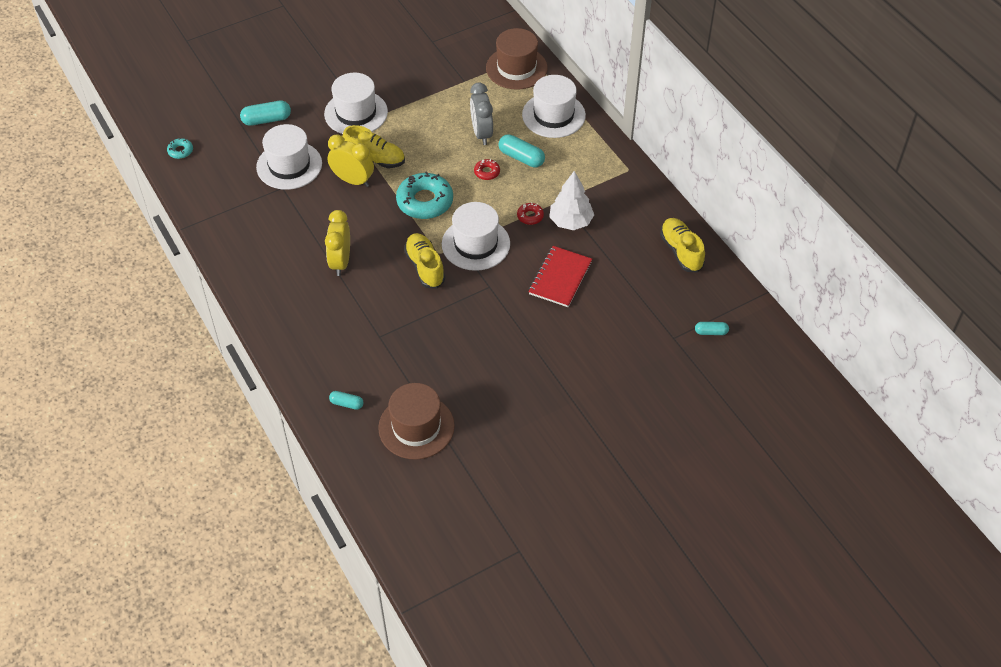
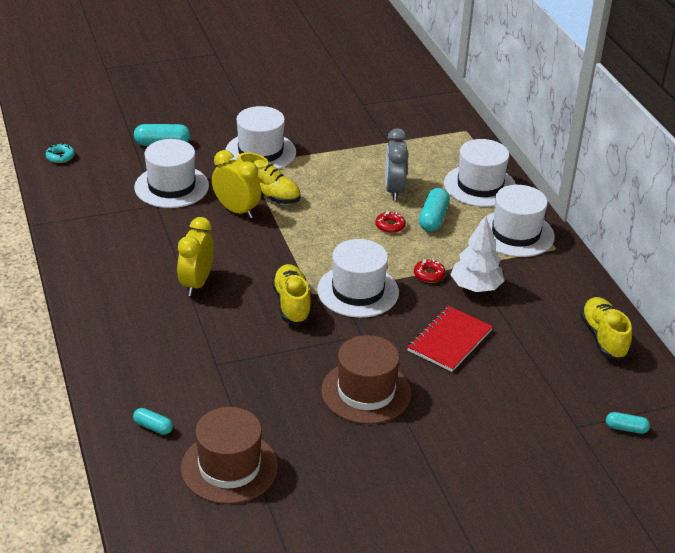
camera: 10 degrees right, 15 degrees down
(425, 201) = (311, 242): turquoise donut -> none
(516, 68) = (449, 139): brown hat -> brown hat (366, 392)
(521, 157) = (433, 218): turquoise capsule -> turquoise capsule turned 60 degrees clockwise
(593, 160) = (516, 234): none -> white hat

